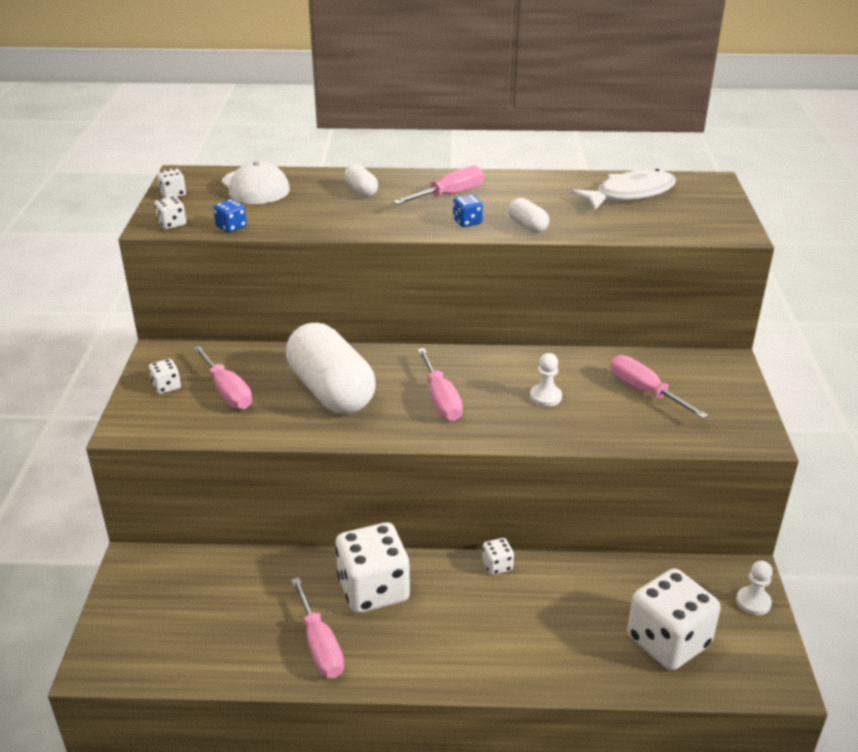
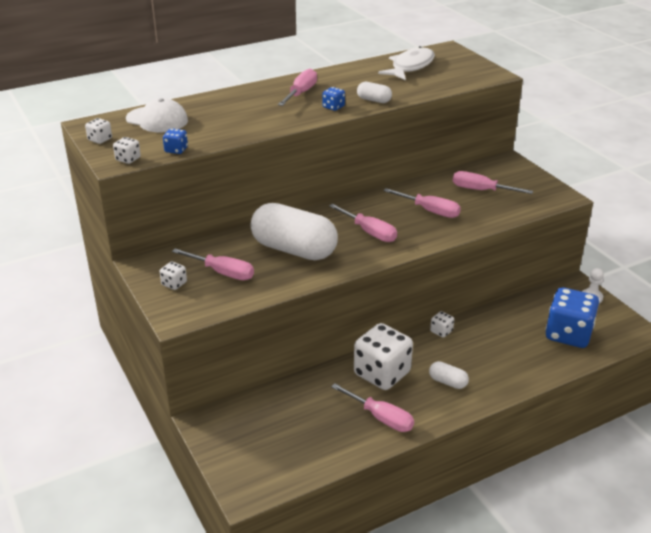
camera: 30 degrees left, 0 degrees up
(361, 191) = (237, 104): white capsule -> white capsule (447, 382)
(545, 397) = (429, 211): white pawn -> pink screwdriver
(668, 641) = (568, 334): white dice -> blue dice

